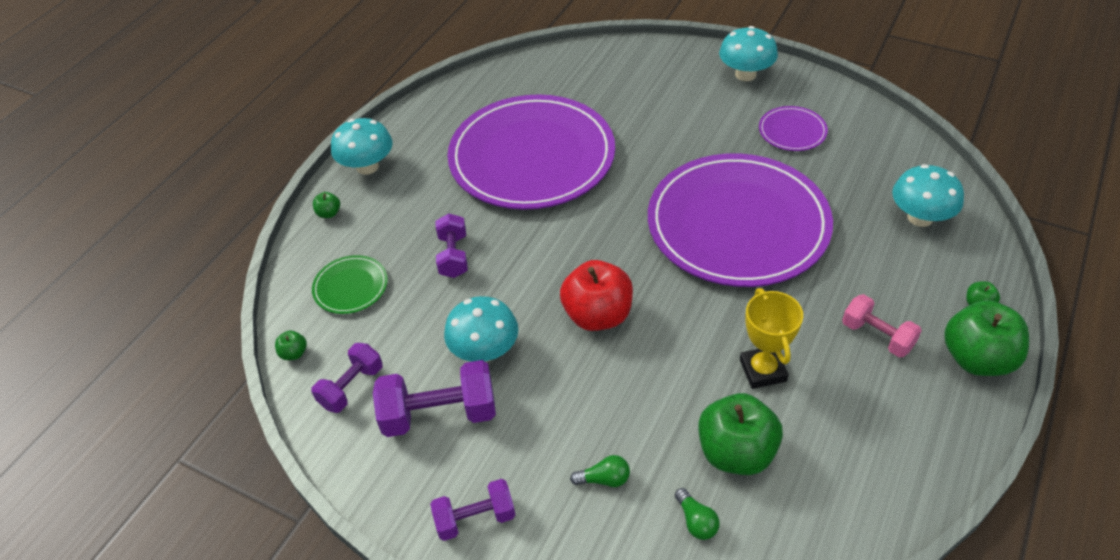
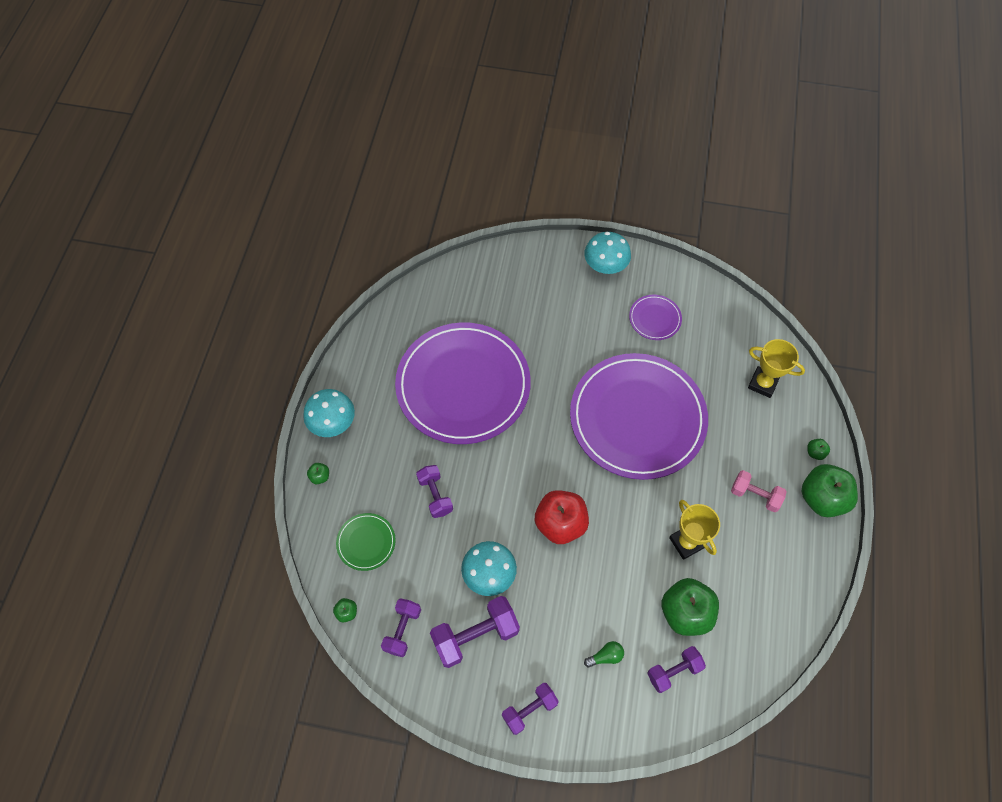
camera: 20 degrees left, 15 degrees up
(696, 521) = (673, 671): green light bulb -> purple dumbbell
(920, 217) = (762, 383): turquoise mushroom -> yellow trophy

